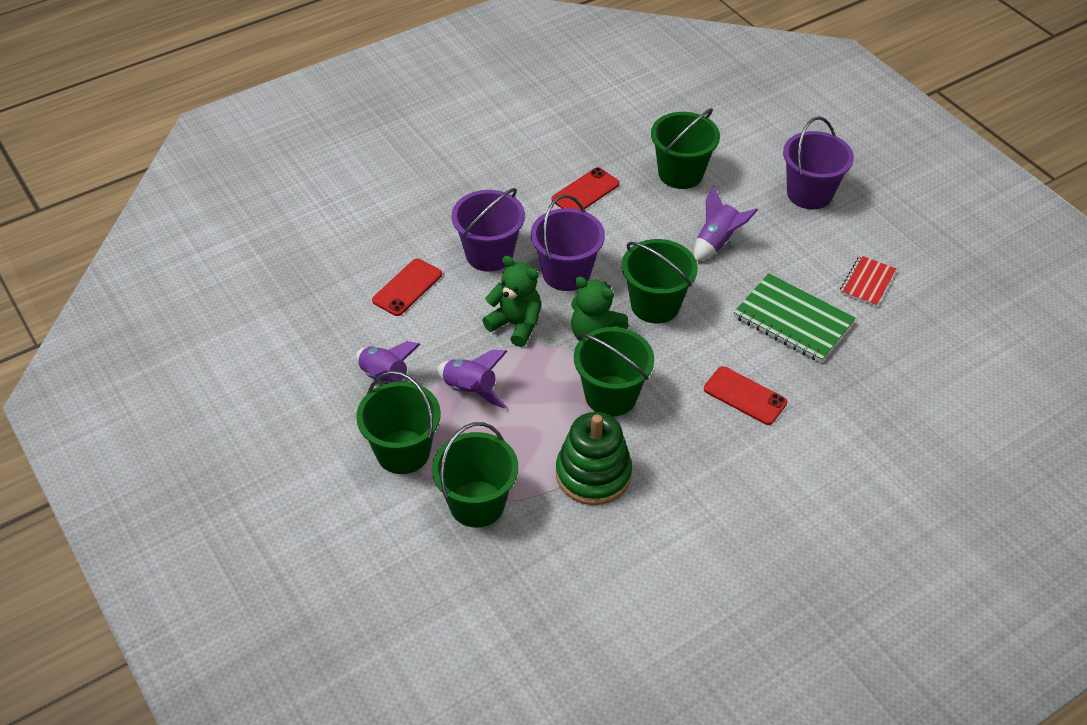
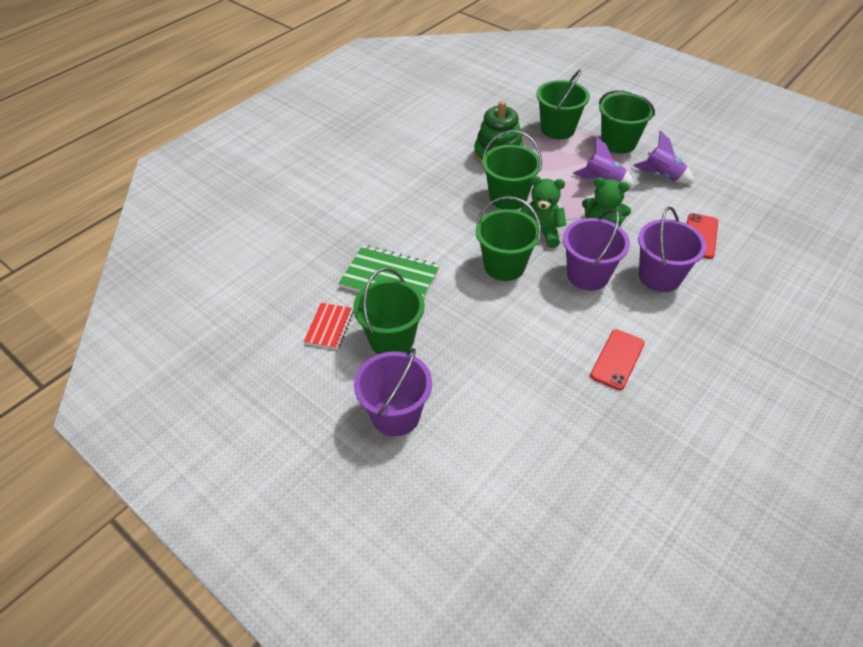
camera: 165 degrees right, 0 degrees up
(680, 173) = (536, 406): green bucket -> green bucket (391, 339)
(717, 242) = (473, 335): purple rocket -> none
(745, 396) = (415, 217): red phone -> none

